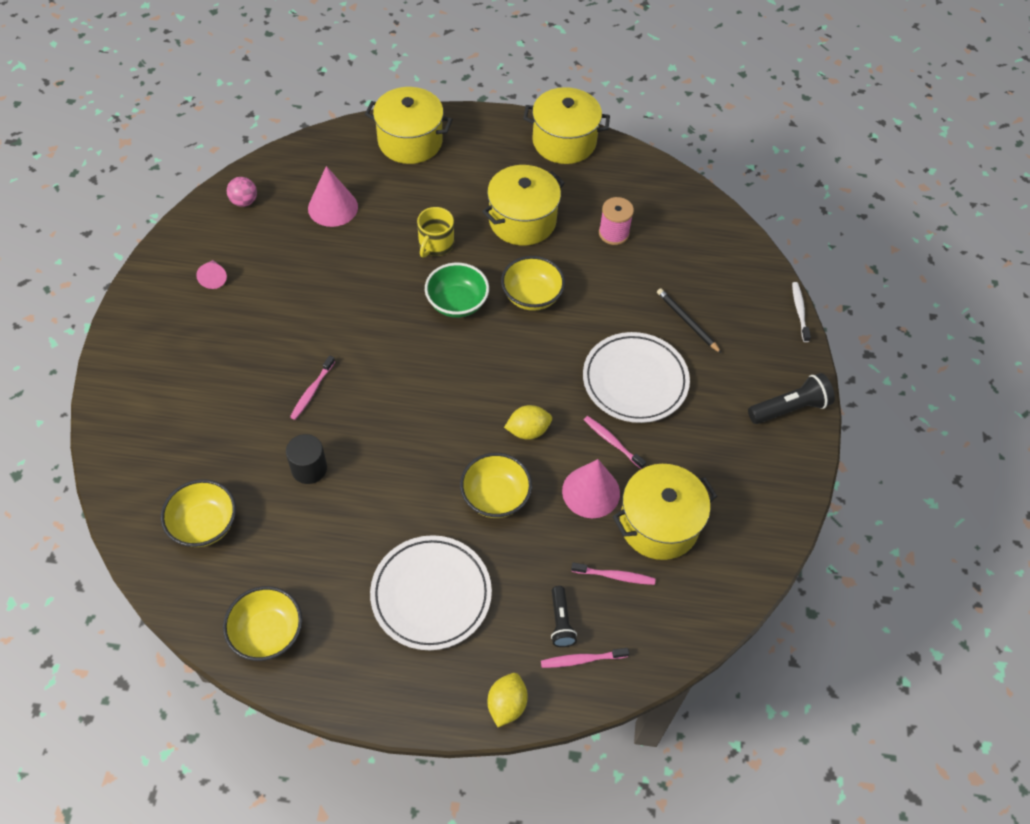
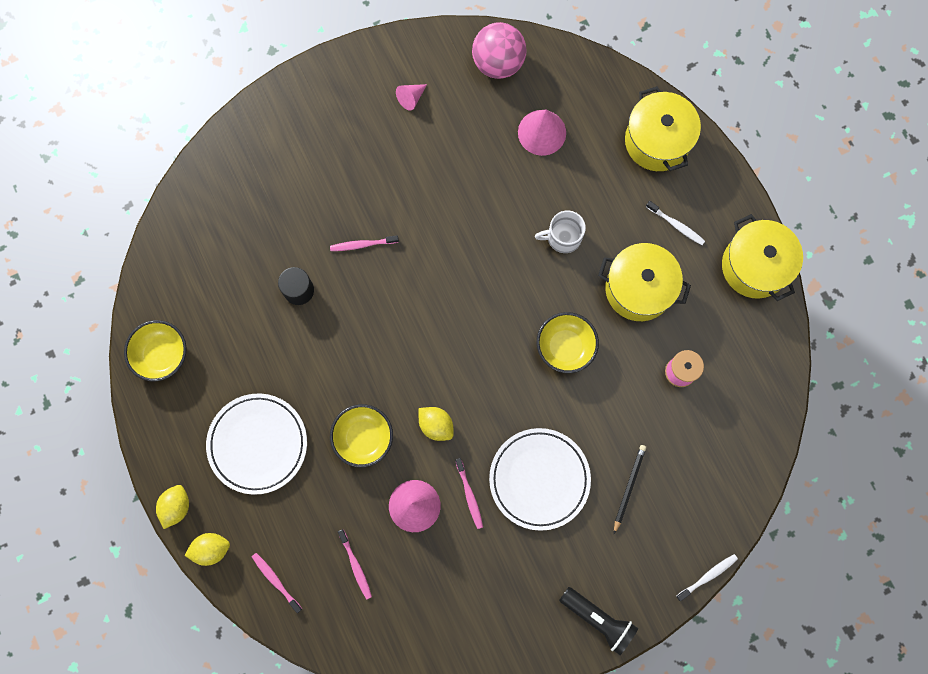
camera: 60 degrees right, 20 degrees up
(204, 524) = (210, 253): yellow bowl -> none
(244, 201) = (498, 62): pink ball -> pink ball, size x1.90
(435, 244) = (563, 237): yellow mug -> white mug
(437, 714) = (176, 506): none -> yellow lemon
(457, 303) = (517, 293): green bowl -> none
(490, 168) = (676, 225): none -> white toothbrush
(561, 622) = (294, 548): black flashlight -> none
(612, 442) = (469, 495): pink toothbrush -> pink toothbrush turned 150 degrees clockwise
(659, 524) = (420, 573): yellow pot -> none

